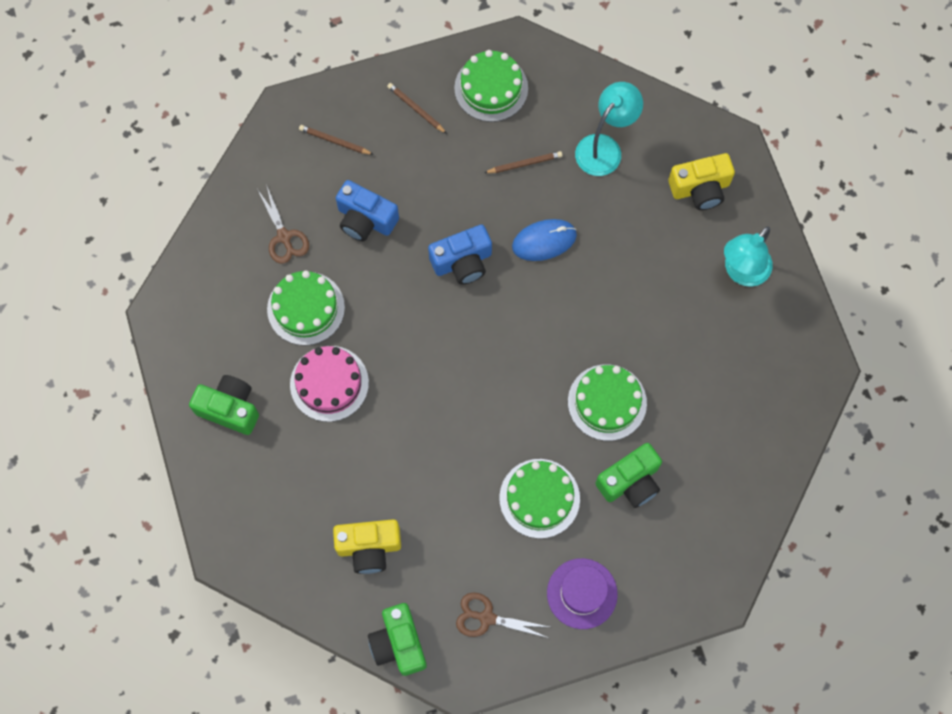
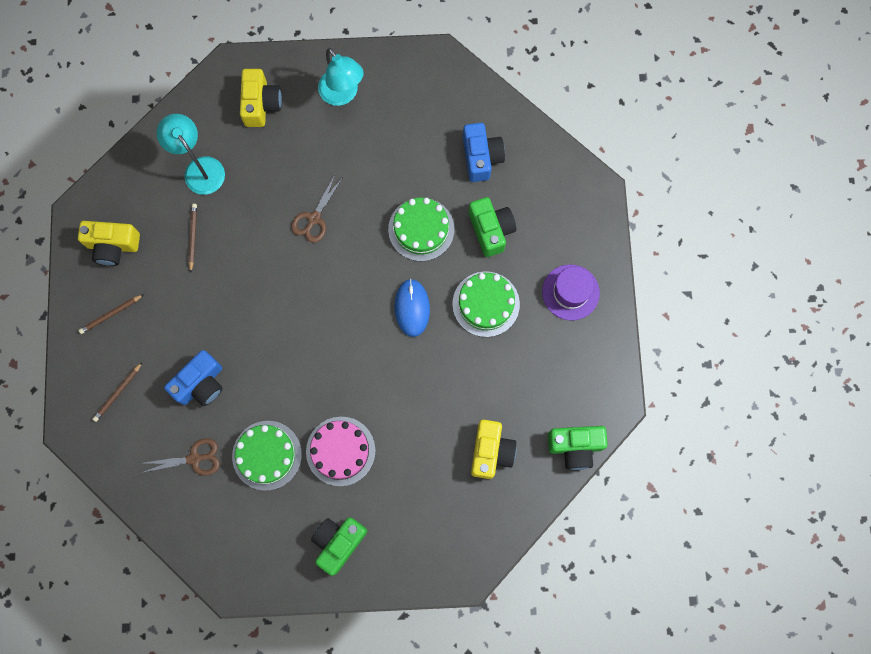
camera: 75 degrees left, 5 degrees up
(462, 262) = (265, 312): blue camera -> blue camera (481, 157)
(487, 618) = (571, 371): brown scissors -> brown scissors (314, 218)
(491, 88) = (113, 246): green cake -> yellow camera
(544, 241) = (267, 240): blue mouse -> blue mouse (412, 308)

